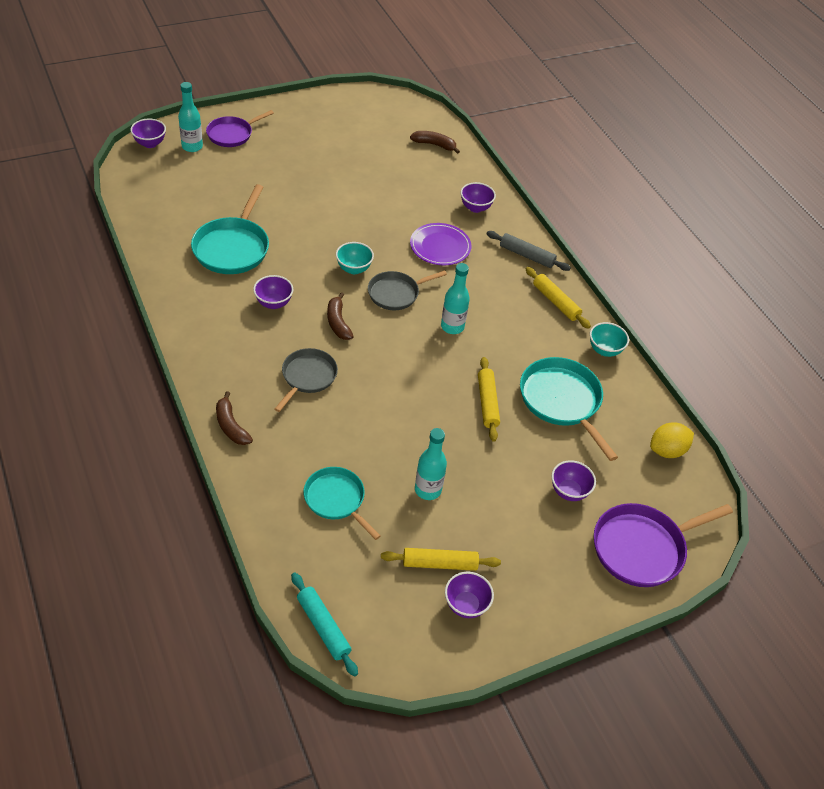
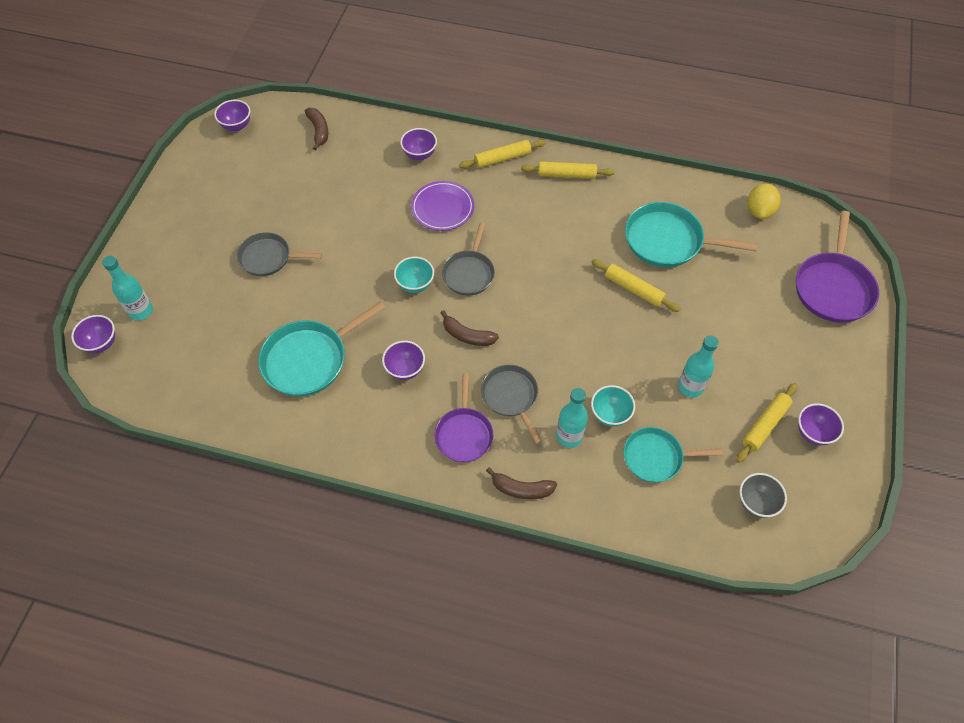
camera: 45 degrees left, 10 degrees up
(232, 134) = (156, 269): purple pan -> purple pan (464, 434)
(232, 248) = (309, 360): turquoise pan -> turquoise pan turned 90 degrees clockwise
(296, 181) = (268, 258): none -> grey pan
(323, 627) = (773, 545): turquoise rolling pin -> none
(354, 594) = (756, 503): none -> grey bowl
(434, 145) = (319, 131): brown banana -> brown banana turned 105 degrees clockwise
(452, 327) = (537, 259): turquoise bottle -> turquoise bottle (569, 436)
(526, 255) = (502, 158): grey rolling pin -> yellow rolling pin
(569, 491) = (754, 296): purple bowl -> purple bowl (236, 126)
(604, 350) = (639, 180): turquoise bowl -> turquoise bowl (610, 414)

